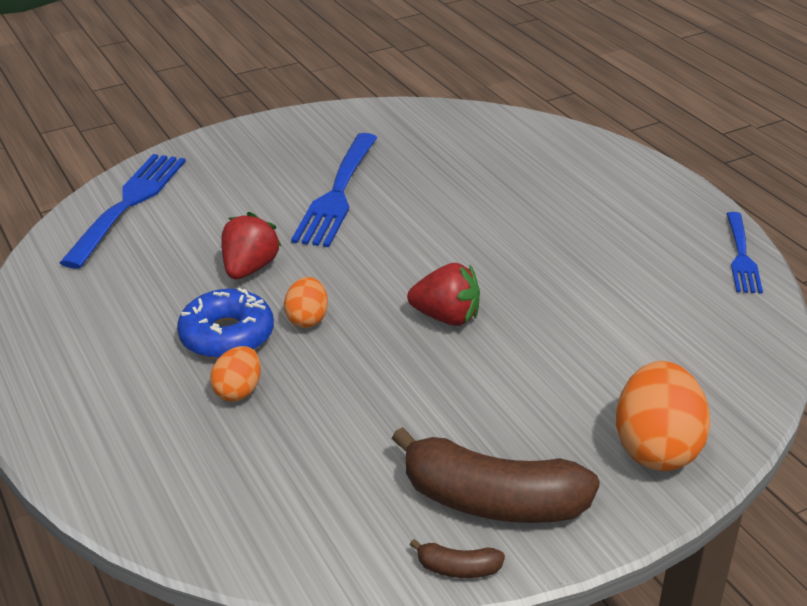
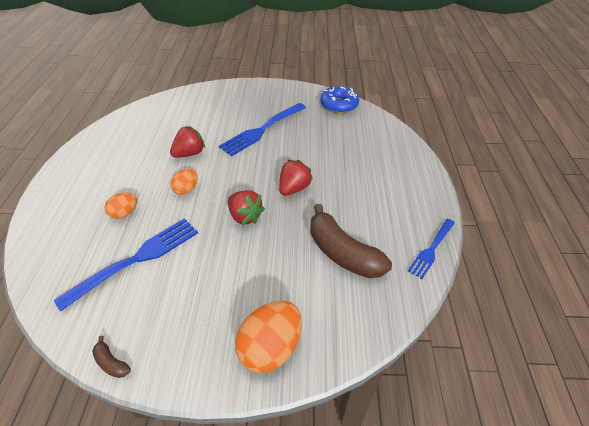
camera: 30 degrees right, 10 degrees up
(128, 205) = (175, 104): blue fork -> blue fork (136, 260)
(227, 335) = (148, 183): blue donut -> blue donut (339, 105)
(480, 254) = (294, 188): none -> red strawberry
(492, 500) = (163, 332): brown banana -> brown banana (342, 253)

